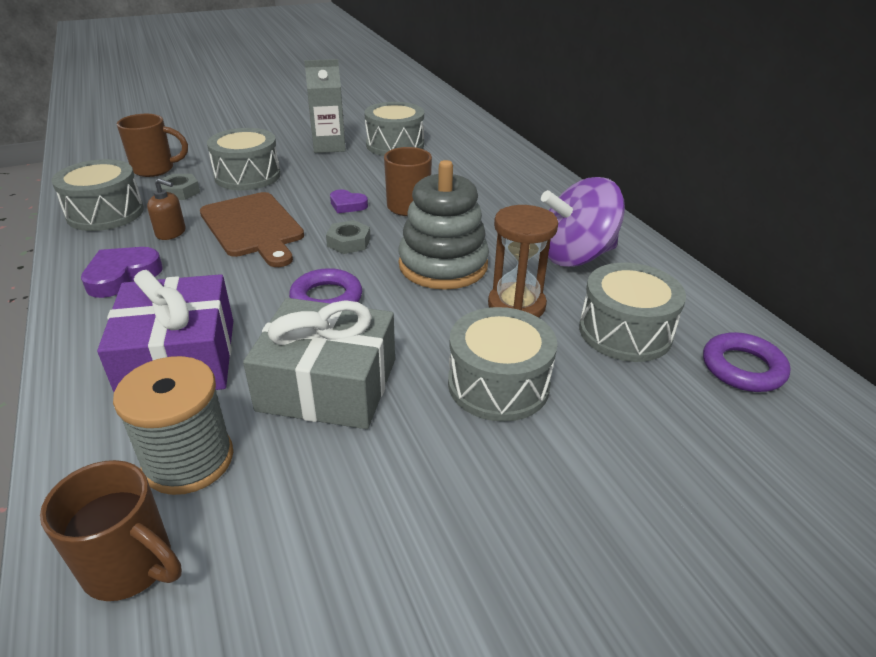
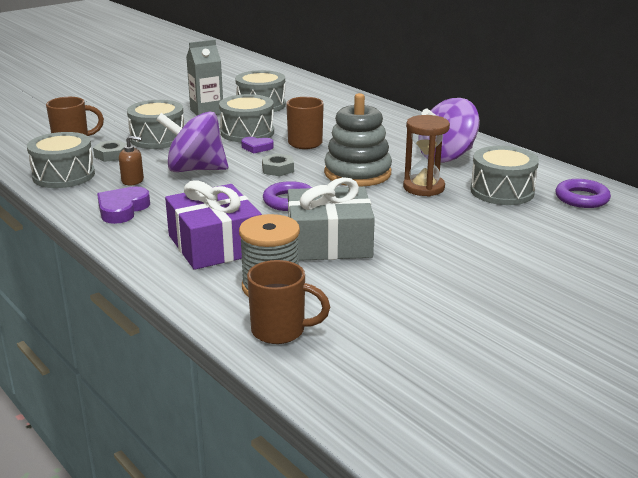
camera: 15 degrees left, 10 degrees down
(253, 227) = (195, 169): brown cutting board -> purple spinning top
(498, 384) = (438, 226): grey drum -> grey drum (247, 132)

